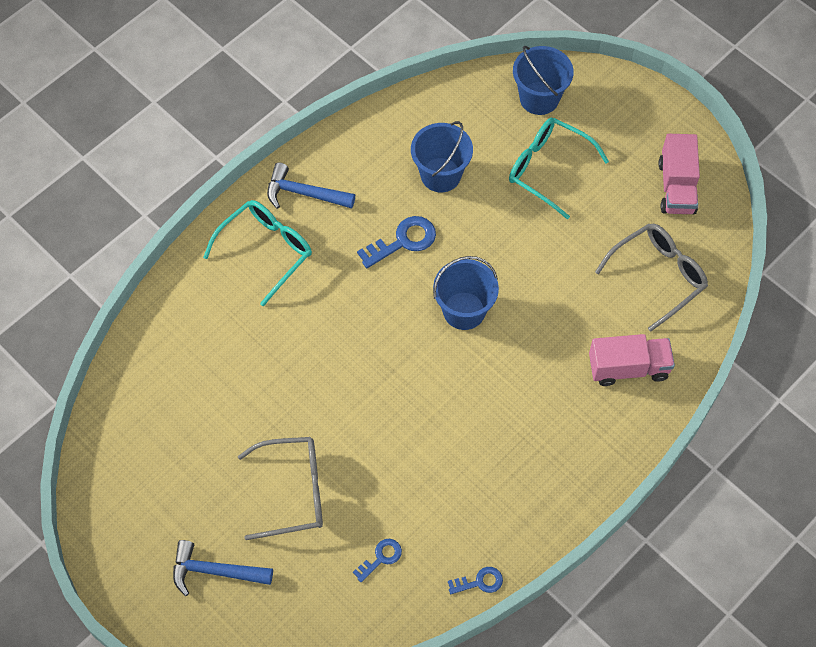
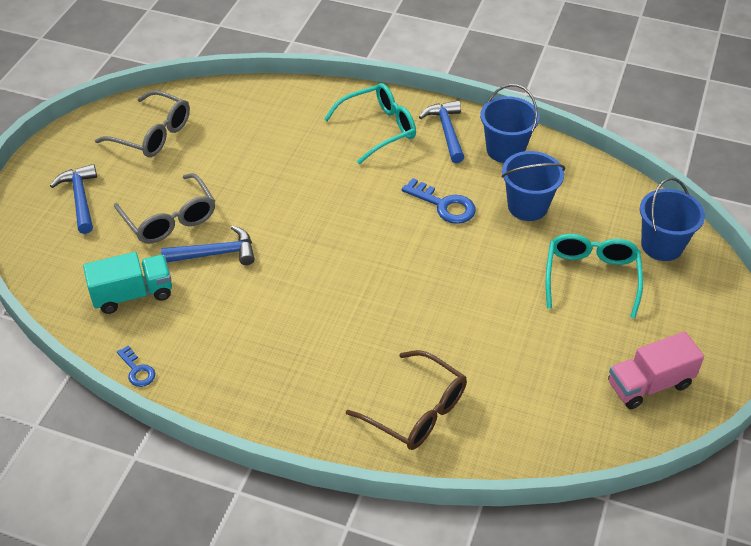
camera: 65 degrees right, 15 degrees down
(266, 250) = (379, 128): turquoise glasses -> turquoise glasses turned 45 degrees counterclockwise
(364, 464) = (215, 253): none -> blue hammer
(381, 558) = (133, 294): blue key -> turquoise truck
(464, 311) = (402, 268): blue bucket -> blue bucket (505, 150)
(628, 368) = (417, 411): pink truck -> brown glasses
(658, 276) = (536, 402): grey glasses -> grey glasses (153, 134)

